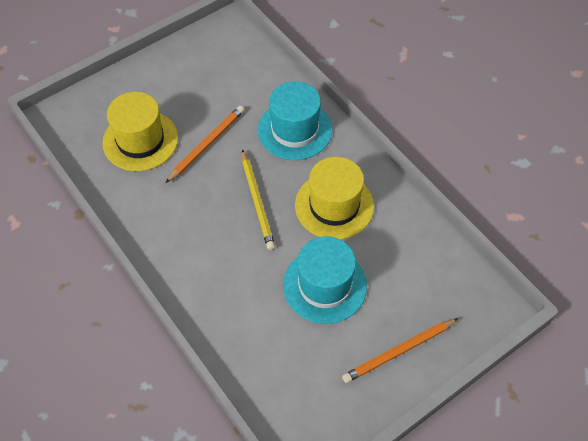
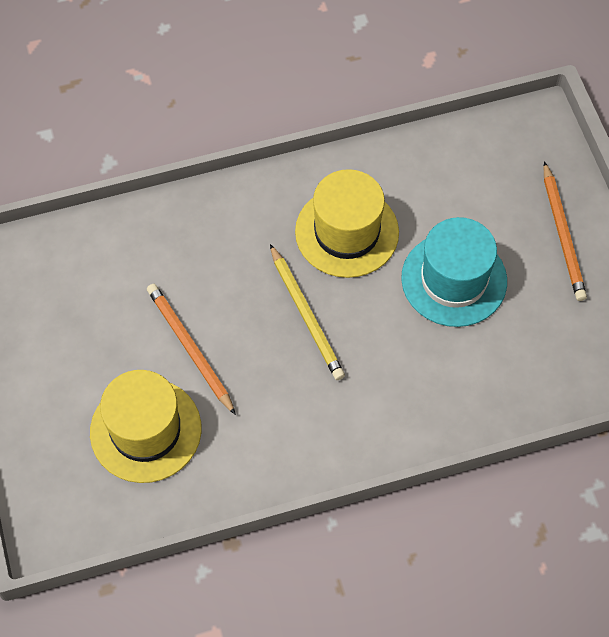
camera: 70 degrees left, 5 degrees up
(257, 201) = (306, 315): yellow pencil -> yellow pencil turned 60 degrees clockwise
(295, 130) = (212, 237): turquoise hat -> none

